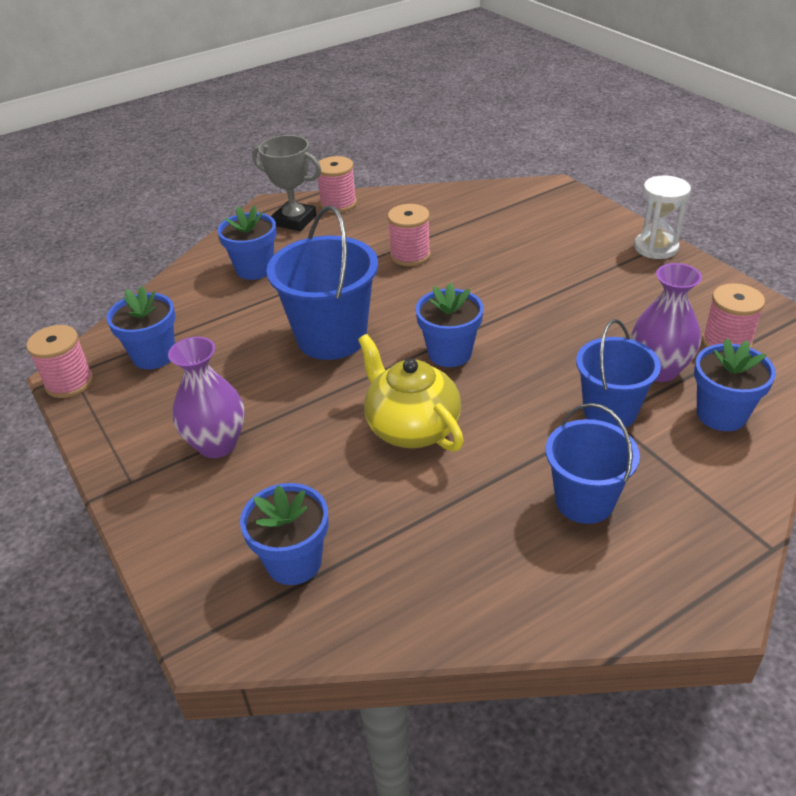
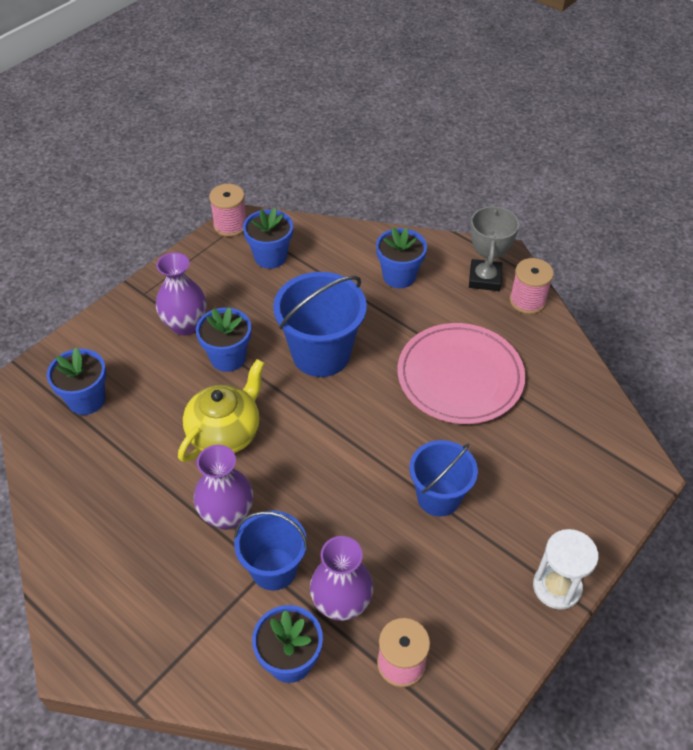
camera: 70 degrees right, 10 degrees up
(410, 255) = (460, 377): pink spool -> pink plate
(449, 353) = (322, 438): blue flower pot -> blue flower pot (228, 358)
(531, 440) = (227, 515): none -> purple vase
(584, 501) = (166, 562): blue bucket -> blue bucket (438, 497)

